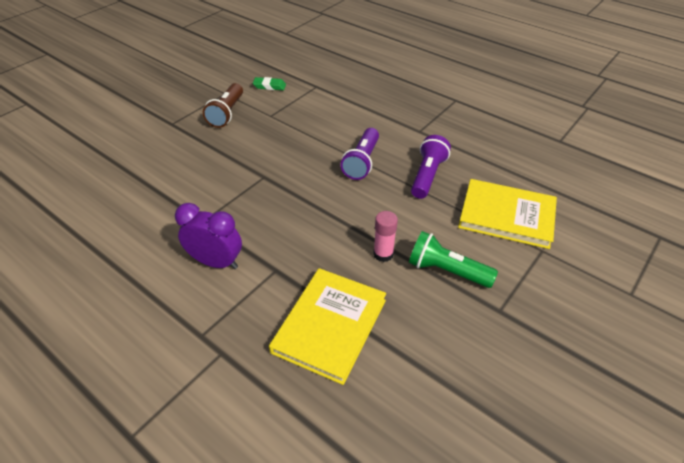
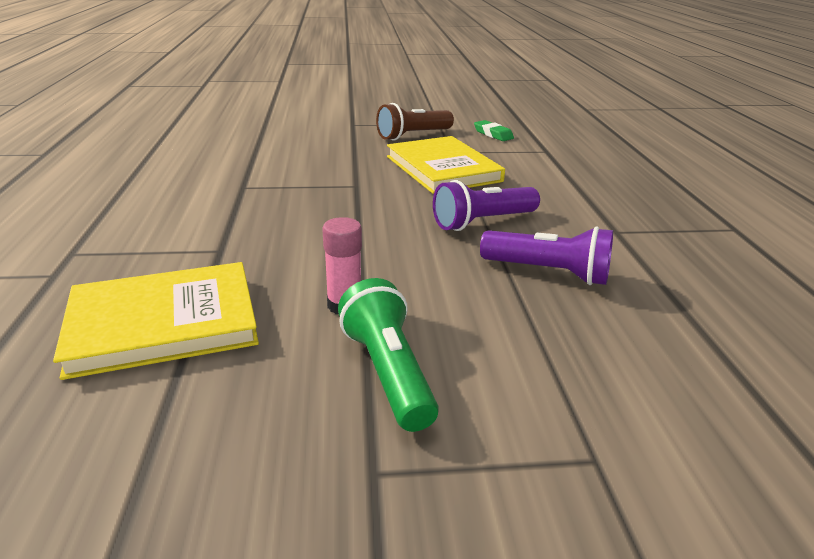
camera: 45 degrees right, 15 degrees down
(216, 262) = (191, 216): purple clock -> none
(427, 175) = (548, 272): purple flashlight -> purple flashlight turned 45 degrees clockwise
(506, 216) = (603, 378): yellow book -> yellow book (443, 169)

